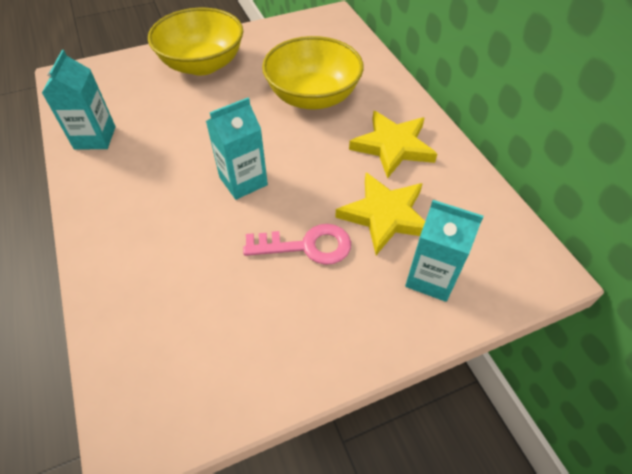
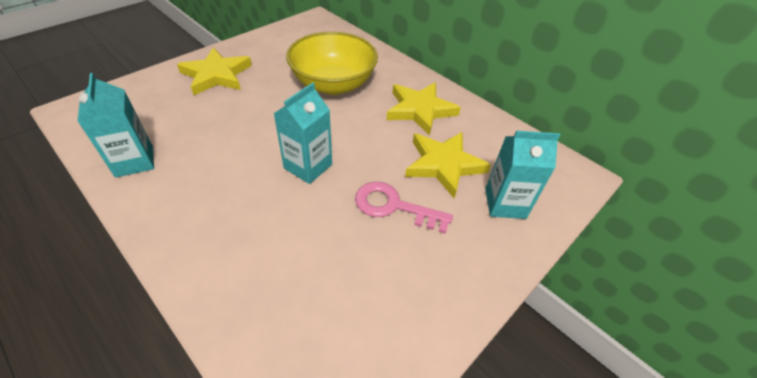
camera: 25 degrees left, 5 degrees down
(202, 64) = (217, 75): yellow bowl -> yellow star
(307, 246) = (394, 206): pink key -> pink key turned 135 degrees counterclockwise

